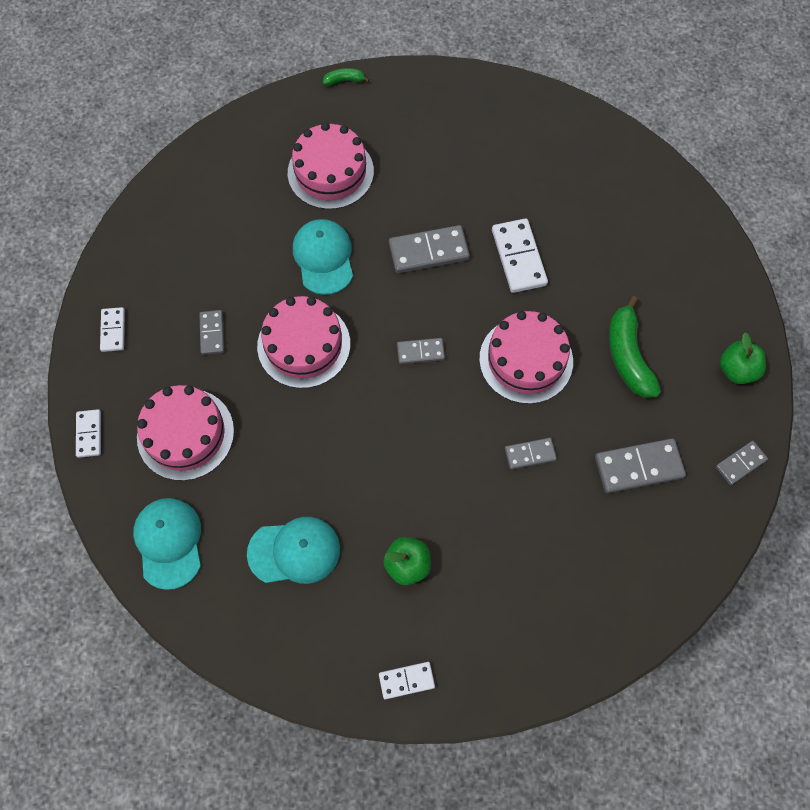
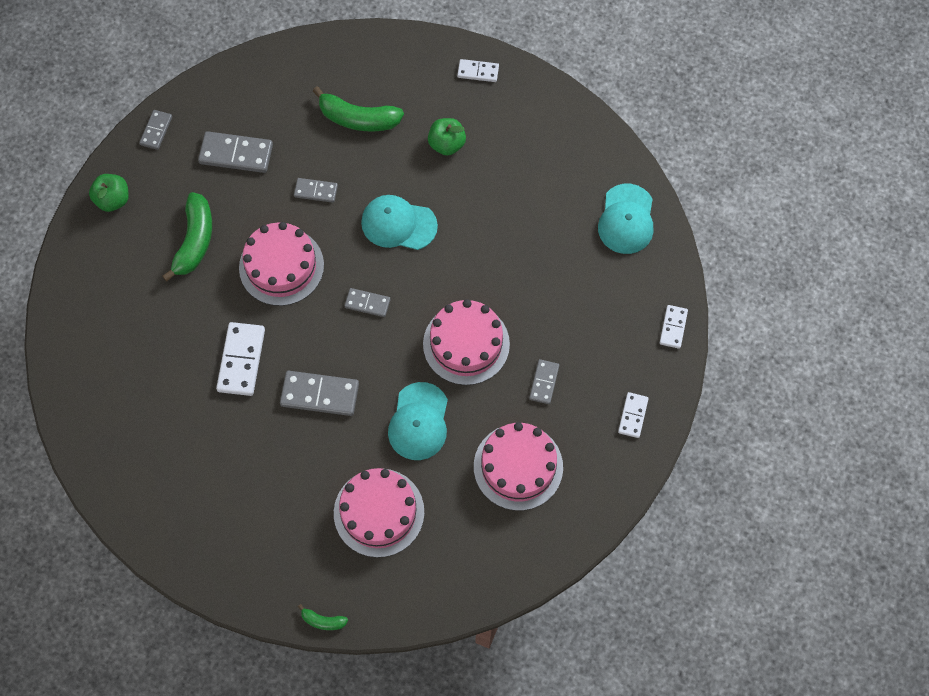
camera: 160 degrees left, 0 degrees up
(185, 434) = (591, 300): pink cake -> pink cake (518, 466)
(294, 551) = (530, 181): turquoise cap -> turquoise cap (398, 224)
(524, 561) = (358, 119): none -> green banana
(740, 463) = (156, 131): grey domino -> grey domino turned 60 degrees counterclockwise

